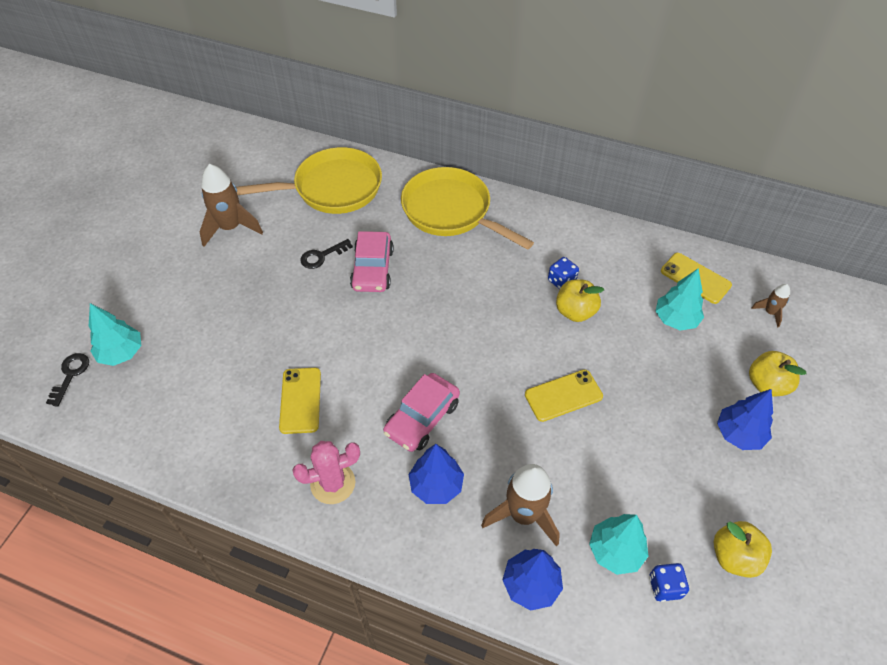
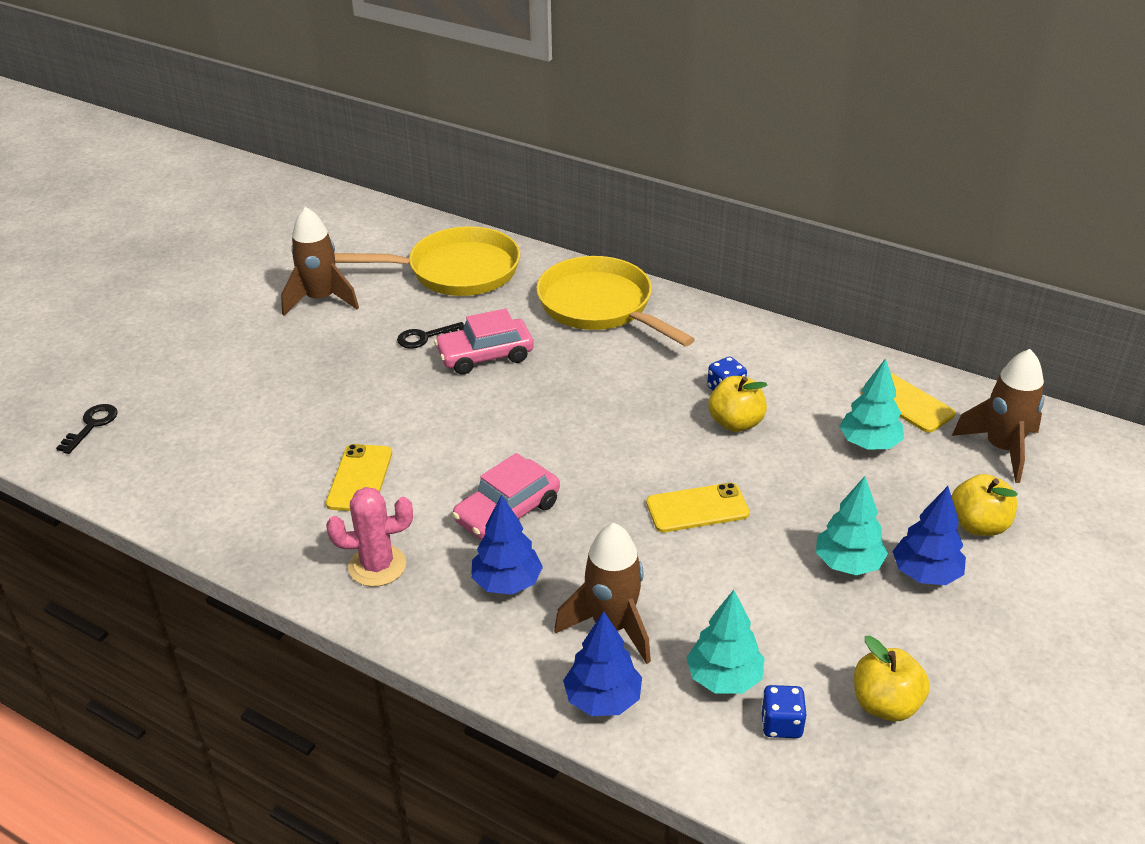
camera: 10 degrees right, 15 degrees down
(121, 353) = (157, 410): turquoise tree -> turquoise tree (848, 564)
(372, 269) = (485, 356): pink car -> pink car turned 60 degrees clockwise
(769, 312) = (1002, 449): brown rocket -> brown rocket, size x2.00

